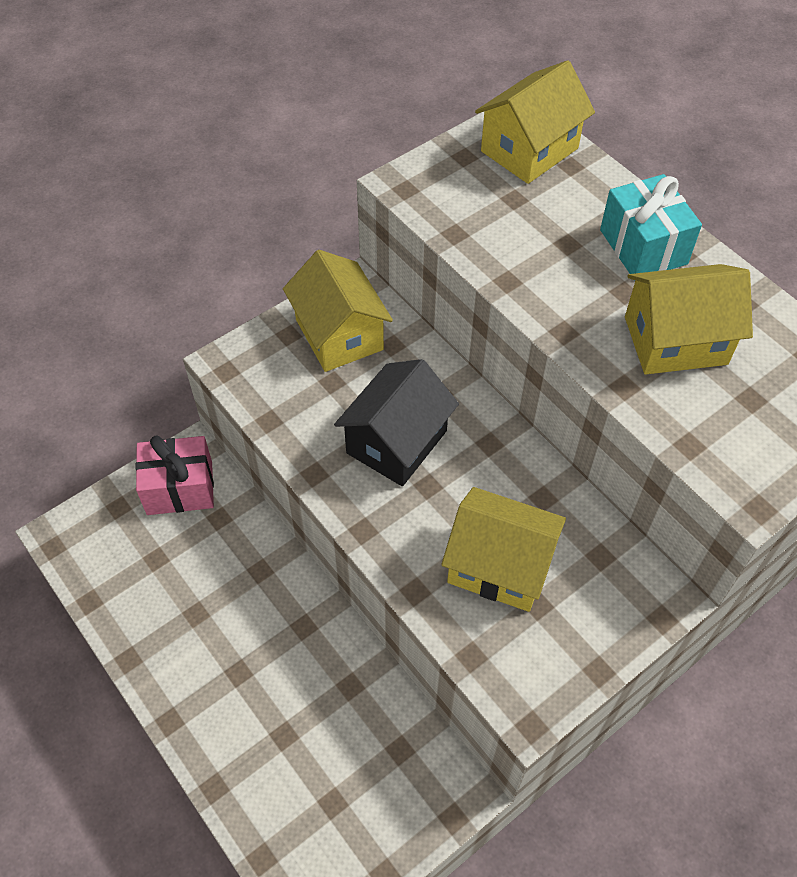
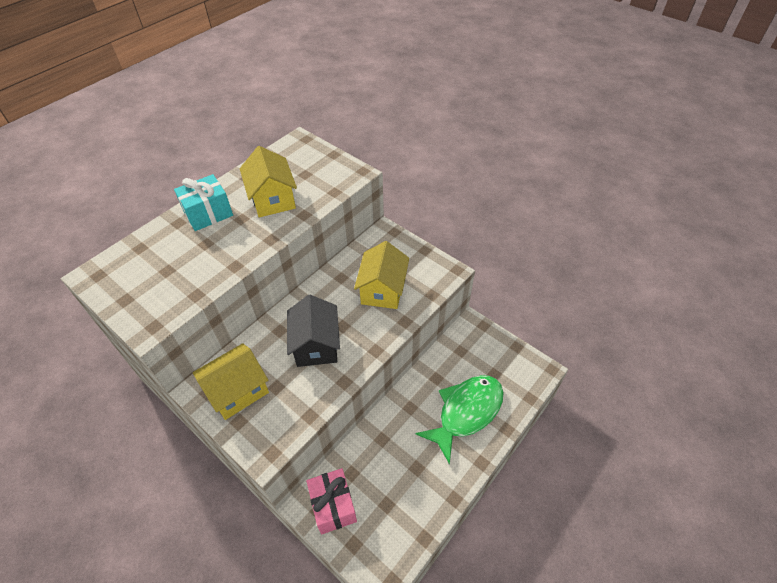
camera: 100 degrees left, 5 degrees down
(267, 722) = (466, 412): none -> green fish
(396, 442) = (316, 345): black house -> black house turned 60 degrees clockwise
(529, 150) = (123, 268): yellow house -> none

